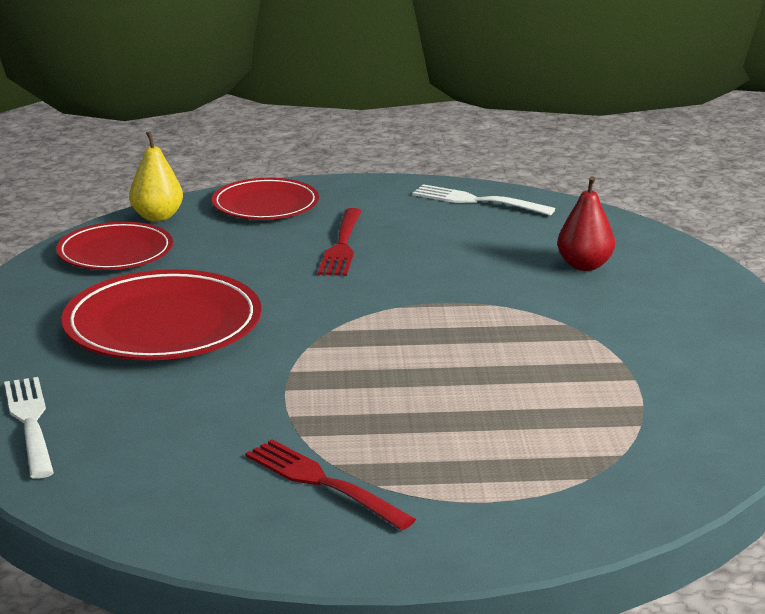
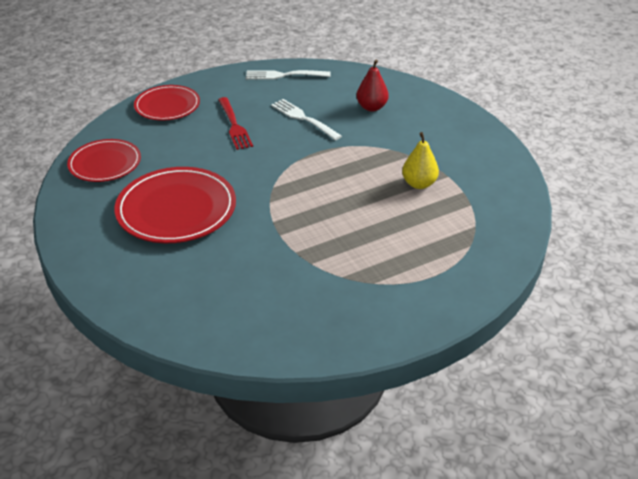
camera: 25 degrees left, 15 degrees up
(31, 423) = (156, 302): white fork -> white fork (304, 119)
(157, 217) = (109, 130): yellow pear -> yellow pear (419, 184)
(324, 483) = (347, 291): red fork -> none

